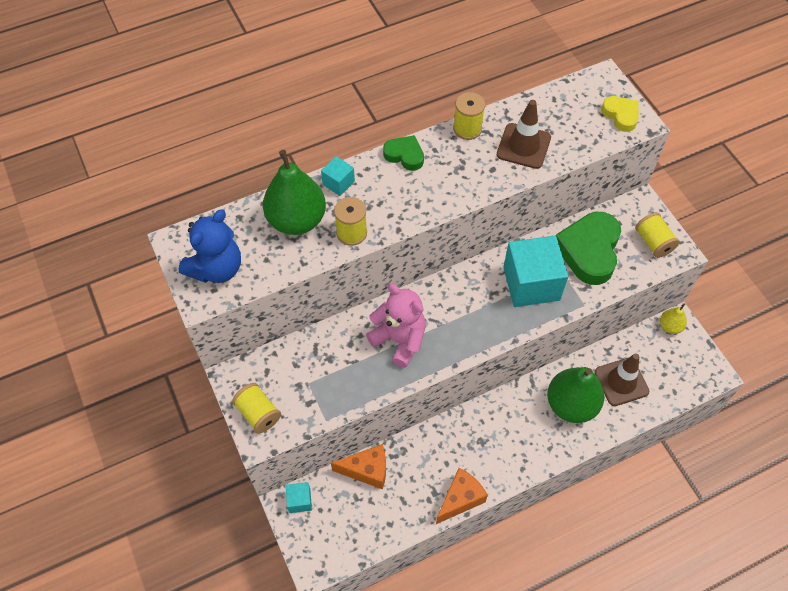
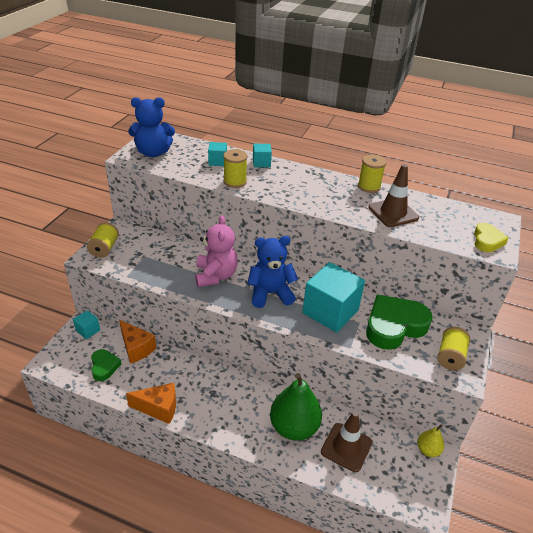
camera: 45 degrees right, 20 degrees down
(297, 220) = (217, 161): green pear -> turquoise cube
(404, 155) = (314, 174): green heart -> green heart (104, 366)
(466, 312) = (270, 293): none -> blue teddy bear

